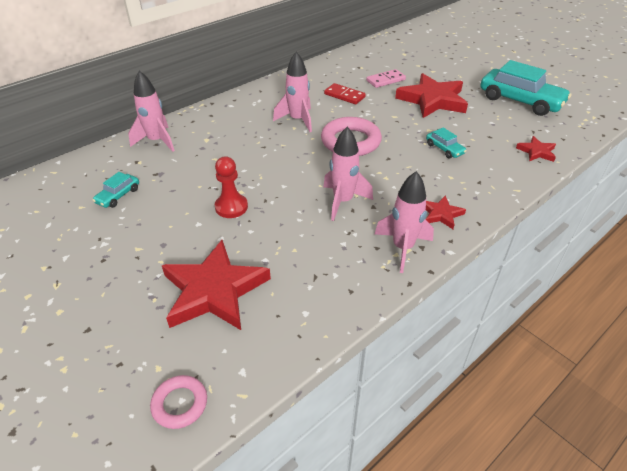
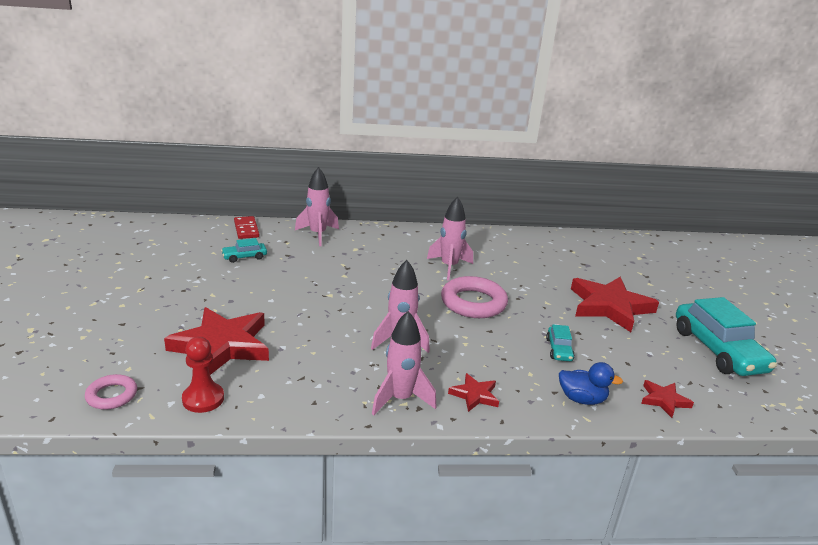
camera: 35 degrees right, 15 degrees down
(231, 207) = (308, 301): red pawn -> red pawn (203, 399)
(344, 96) = (521, 266): red domino -> red domino (246, 229)
(385, 80) = (583, 271): pink domino -> none
(499, 178) = (582, 399): none -> blue duck

